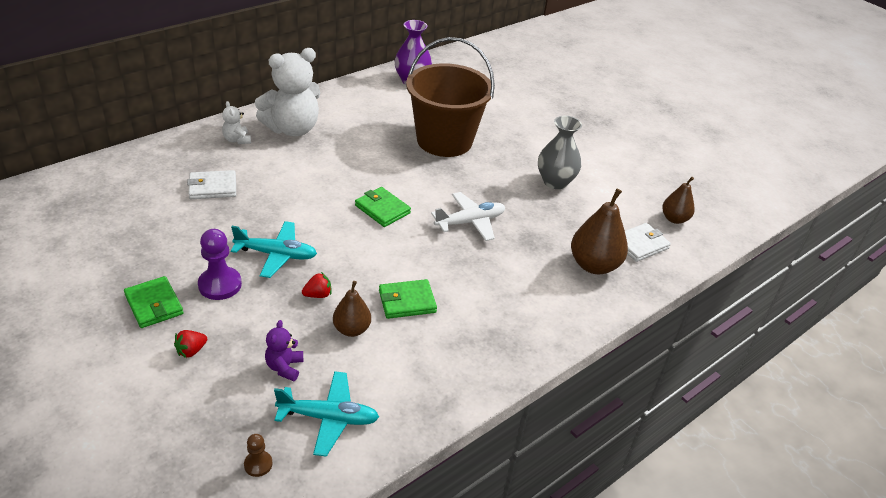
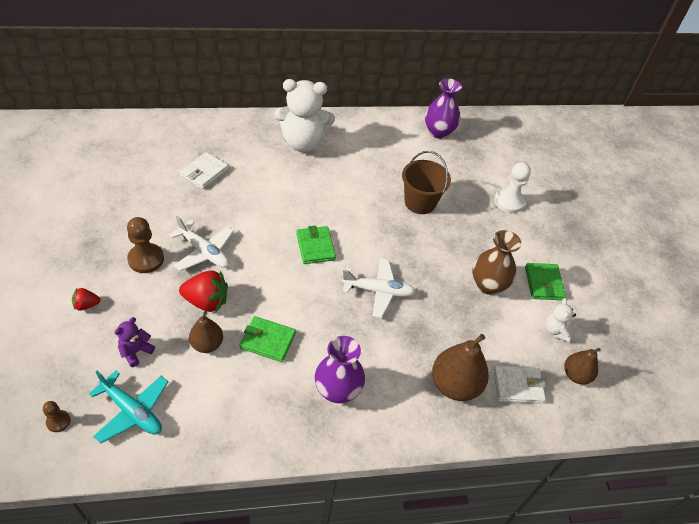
camera: 30 degrees right, 10 degrees up
(154, 304) = (91, 255): green wallet -> green wallet (543, 283)
(213, 187) = (204, 172): white wallet -> white wallet turned 75 degrees counterclockwise
(220, 285) = (146, 259): purple pawn -> brown pawn
(237, 140) = (253, 137): white teddy bear -> white teddy bear (555, 330)
(276, 254) = (204, 252): turquoise plane -> white plane
(318, 295) = (206, 301): red strawberry -> red strawberry, size x1.87
(444, 140) = (420, 202): brown bucket -> brown bucket, size x0.60
(504, 312) = (337, 390): none -> purple vase
(517, 114) = (509, 201): none -> white pawn
(555, 182) = (488, 285): grey vase -> brown vase

